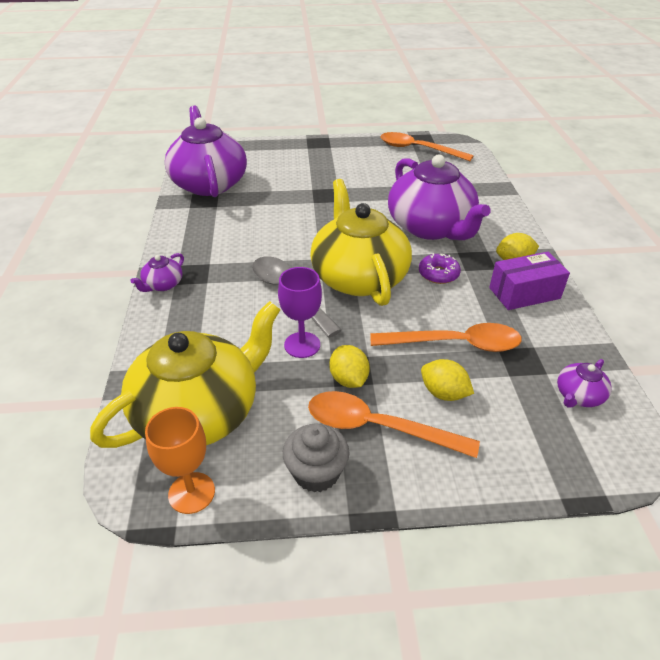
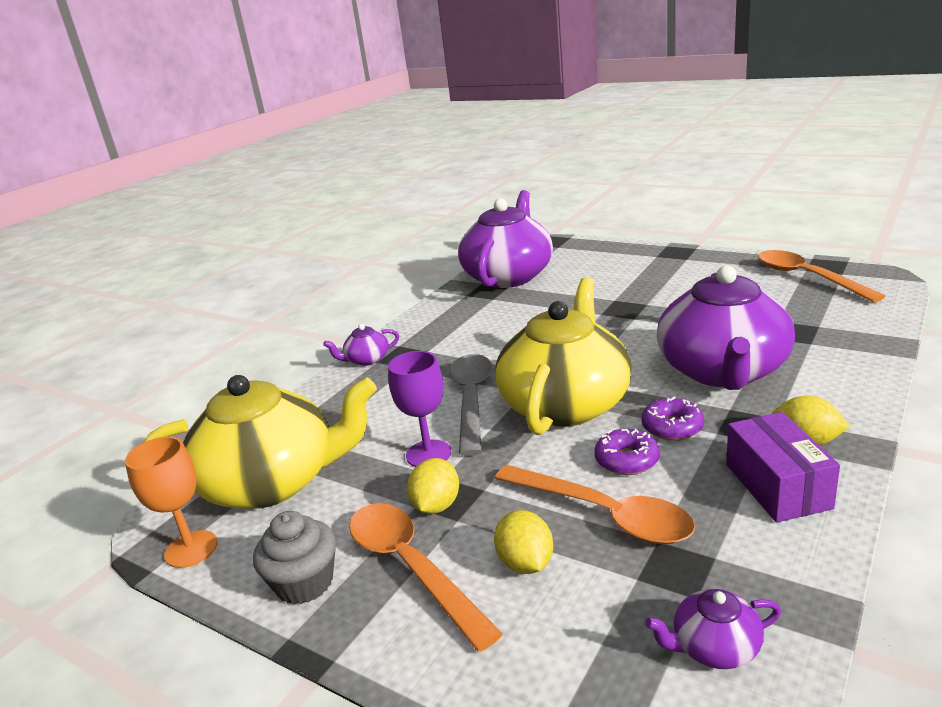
camera: 40 degrees right, 15 degrees down
(434, 304) = (627, 460): none -> purple donut
(524, 293) = (777, 486): purple box -> purple box turned 60 degrees clockwise

